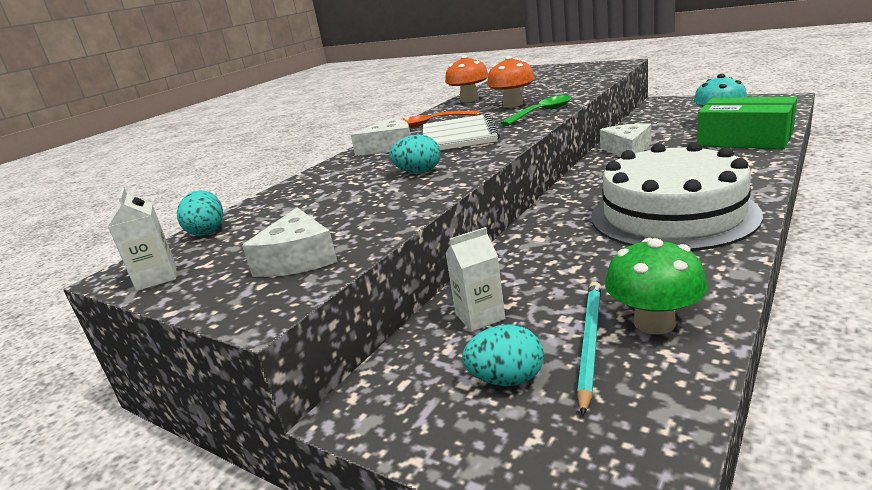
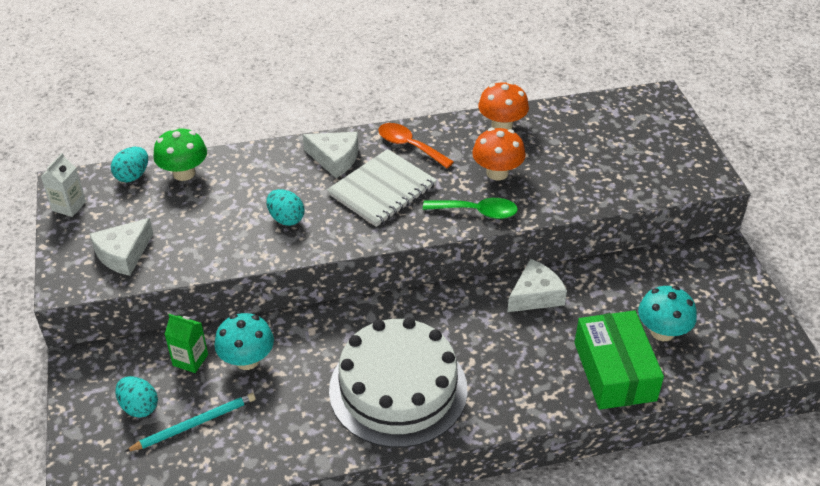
camera: 40 degrees right, 20 degrees up
(480, 317) = (190, 360): white carton -> green carton
(530, 281) = (247, 360): none -> turquoise mushroom
(654, 322) = (233, 443): green mushroom -> green mushroom (184, 173)

